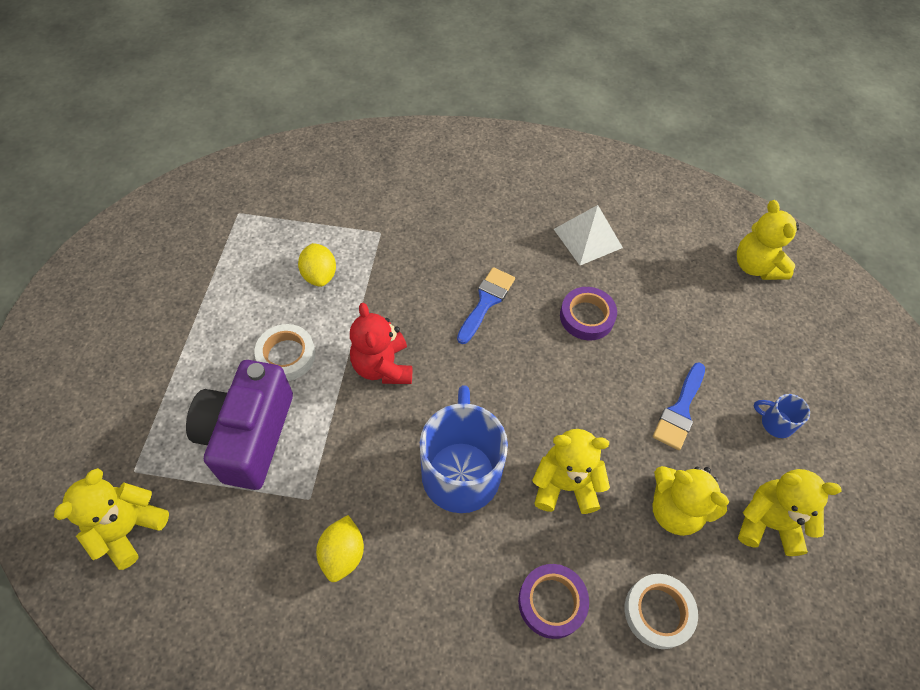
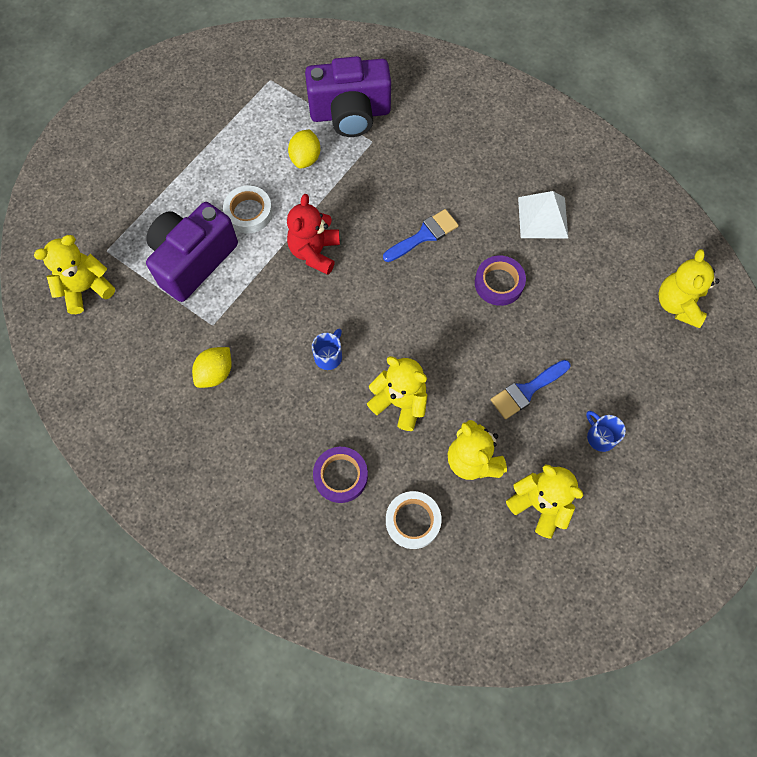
camera: 30 degrees right, 10 degrees up
(343, 214) = (350, 114): none -> purple camera
(461, 471) = (329, 356): blue mug -> blue mug, size x0.43

